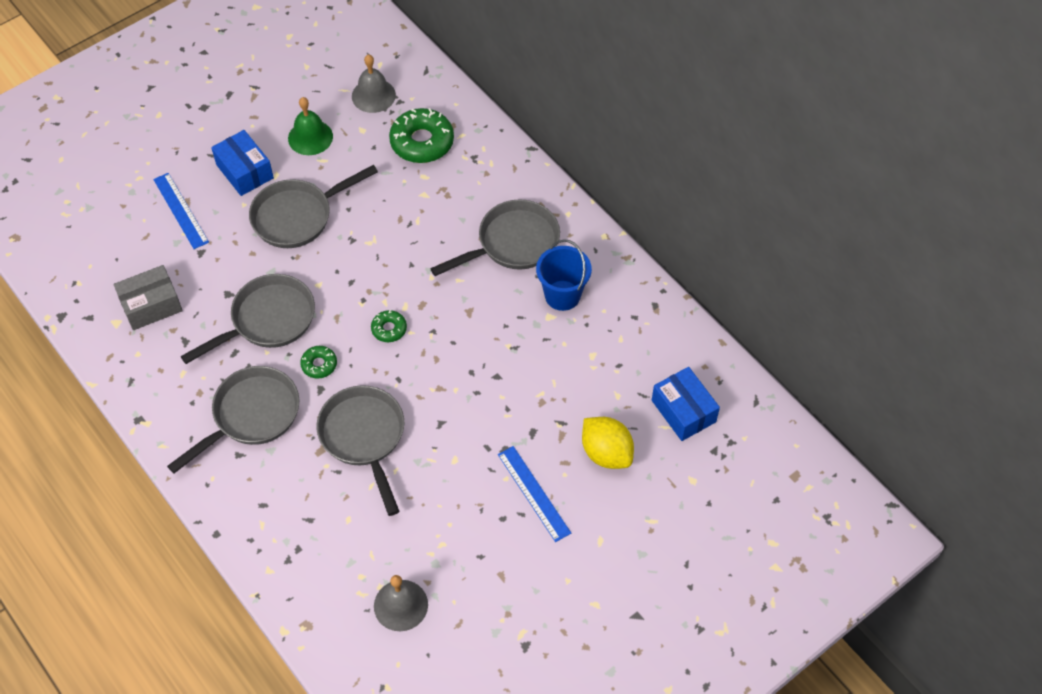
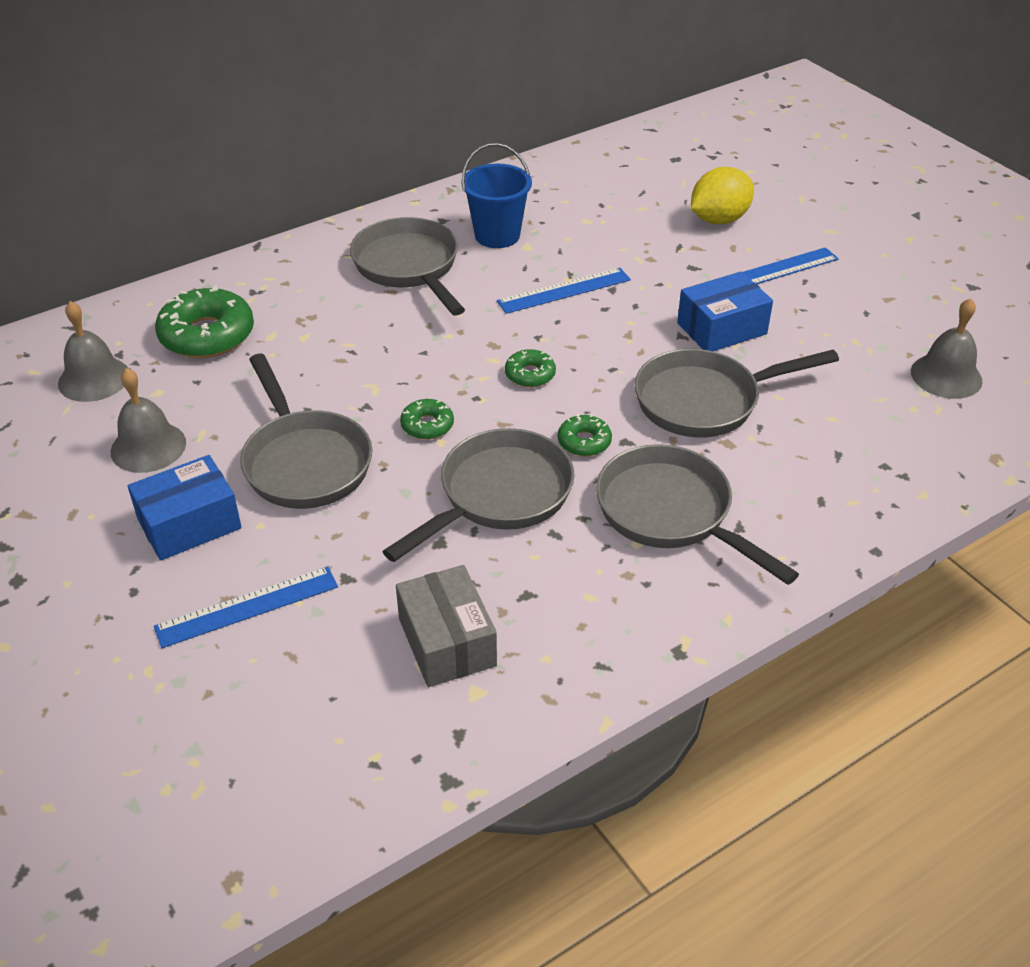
camera: 85 degrees left, 15 degrees down
(267, 320) = (498, 496): grey pan -> grey pan turned 75 degrees clockwise
(310, 137) = (148, 447): green bell -> grey bell
(333, 275) = (427, 425): none -> green donut
(491, 344) = (564, 290): none -> blue ruler
(683, 411) = (663, 169): blue box -> blue box (721, 328)

